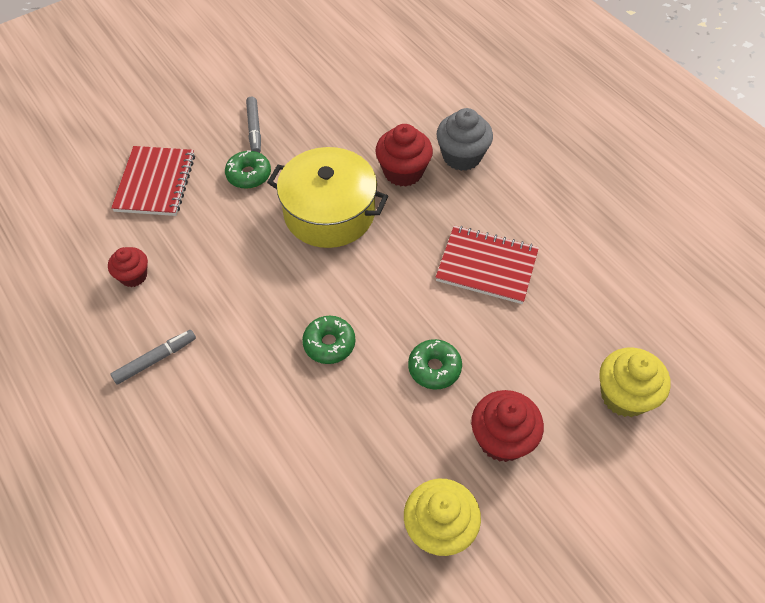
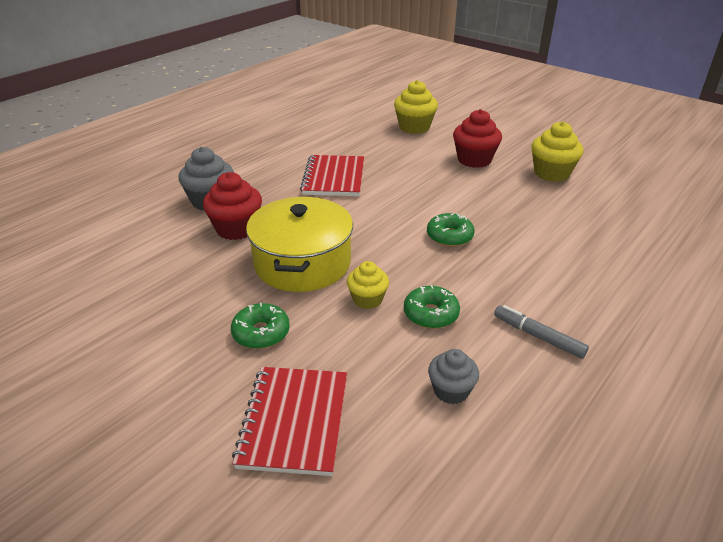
camera: 105 degrees left, 20 degrees down
(133, 276) = (451, 390): red cupcake -> grey cupcake
(155, 183) = (294, 421): red notebook -> red notebook turned 75 degrees counterclockwise
(254, 129) = (178, 348): grey marker -> none
(258, 249) = (367, 299): none -> yellow cupcake
(434, 368) = (439, 188): green donut -> green donut (431, 314)

